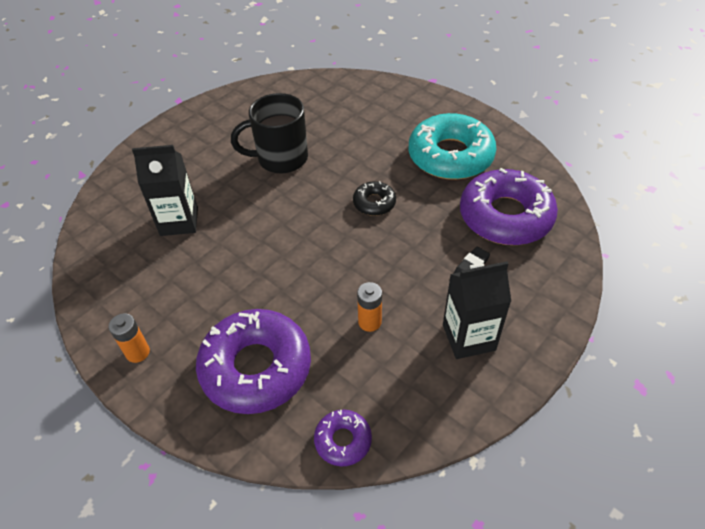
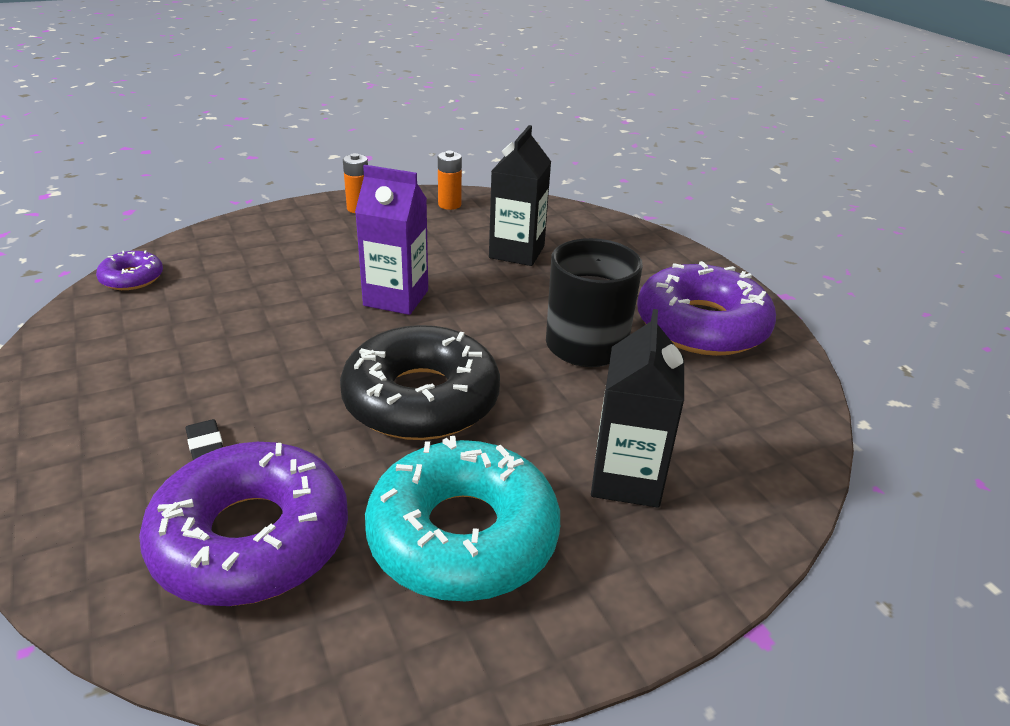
camera: 110 degrees right, 15 degrees down
(256, 367) = (268, 255): purple donut -> purple donut (701, 325)
(278, 258) = (396, 298): none -> purple carton
(369, 322) = (232, 331): orange battery -> orange battery (449, 205)
(374, 203) = (421, 399): black donut -> black donut, size x2.12
(468, 337) = (114, 396): black carton -> black carton (626, 479)

